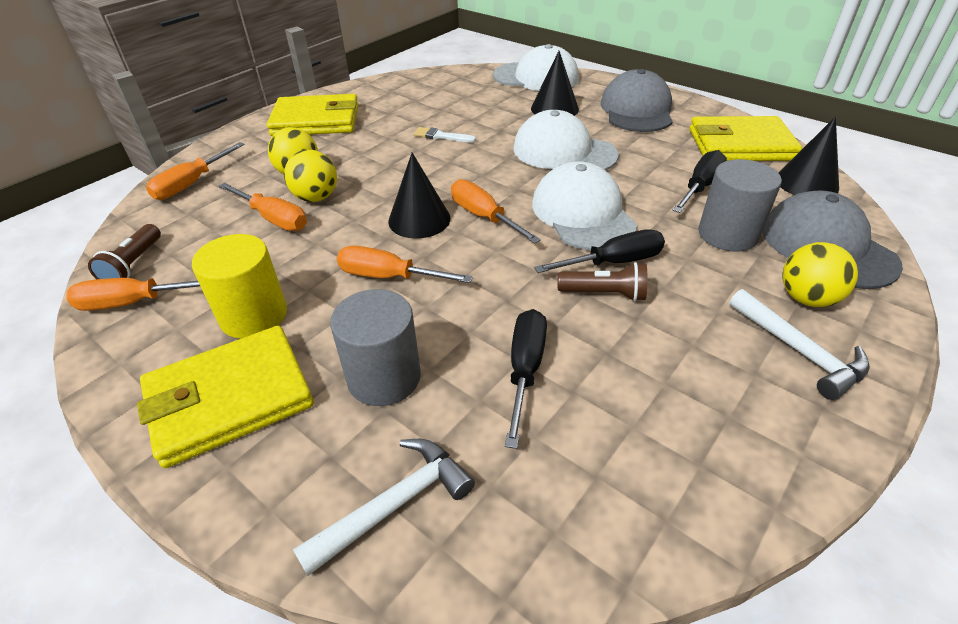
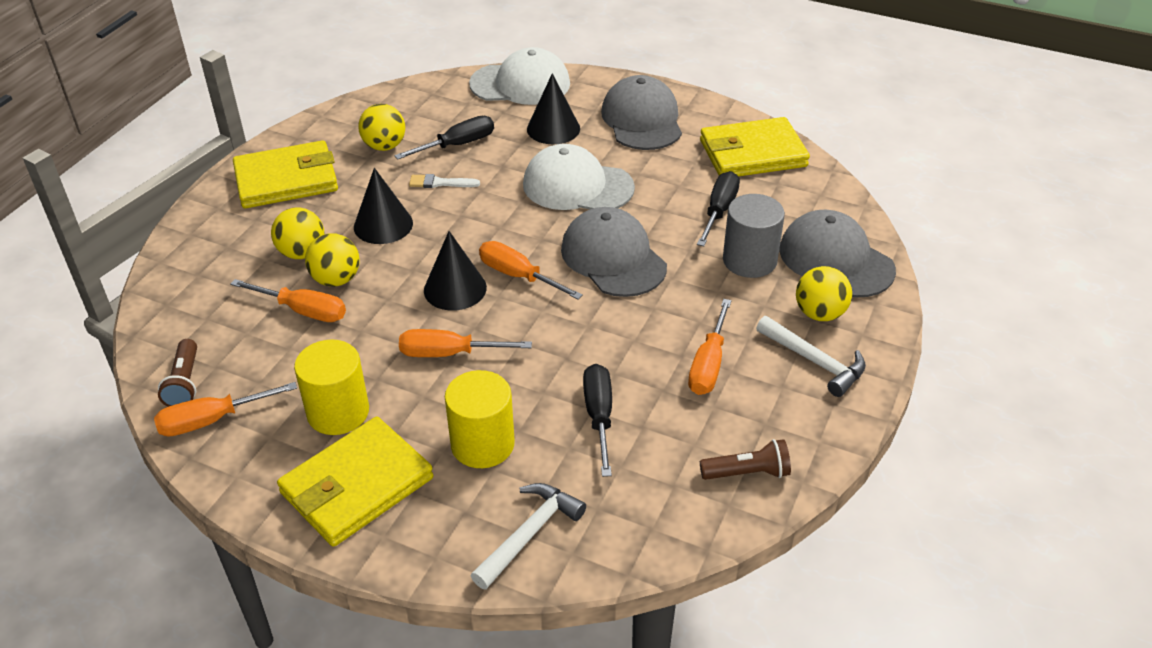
camera: 15 degrees left, 0 degrees up
(191, 184) = (187, 284): orange screwdriver -> orange screwdriver (708, 365)
(384, 377) = (482, 444): grey cylinder -> yellow cylinder
(406, 106) = (384, 146): none -> yellow ball
(583, 213) = (613, 258): white cap -> grey cap
(604, 293) = (650, 337): brown flashlight -> brown flashlight (747, 473)
(614, 262) = (653, 305): black screwdriver -> black screwdriver (458, 145)
(806, 183) = (817, 192): black cone -> black cone (383, 225)

